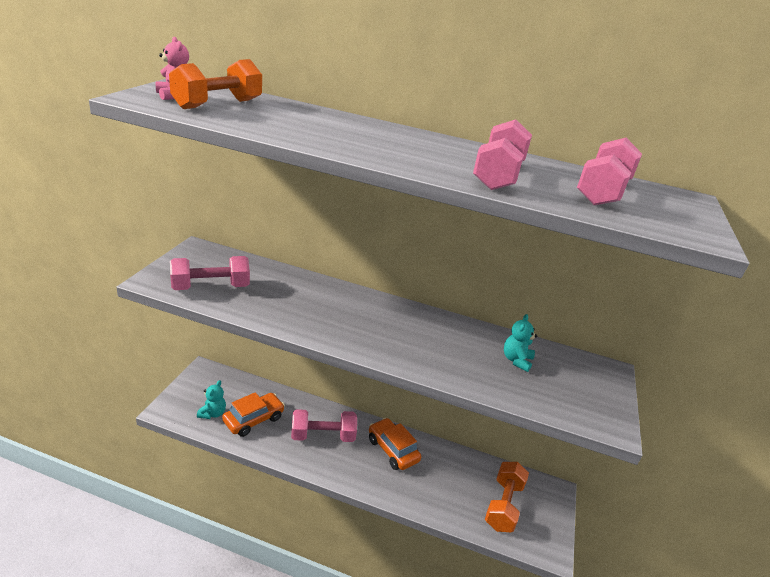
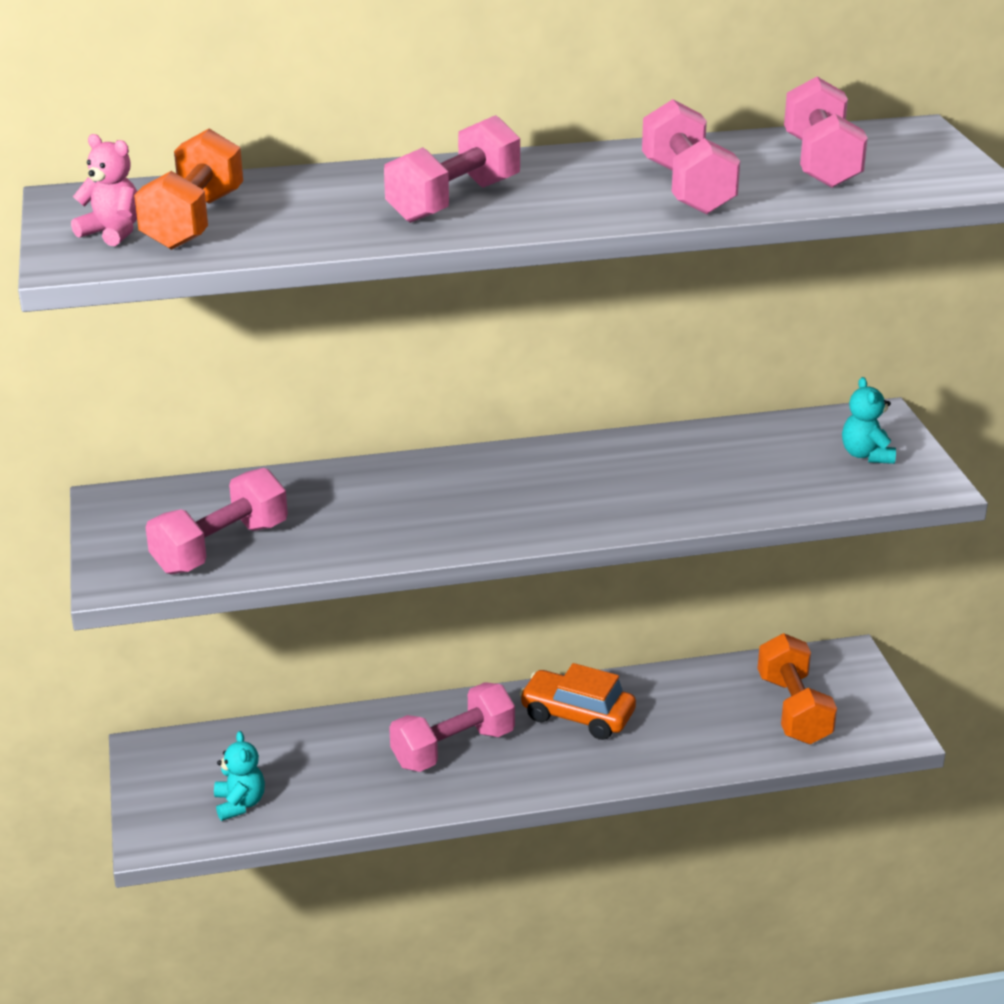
camera: 25 degrees left, 0 degrees up
(253, 419) = (318, 779): orange car -> none
(356, 138) = (454, 201): none -> pink dumbbell
(516, 360) = (754, 456): turquoise teddy bear -> turquoise teddy bear (866, 455)

